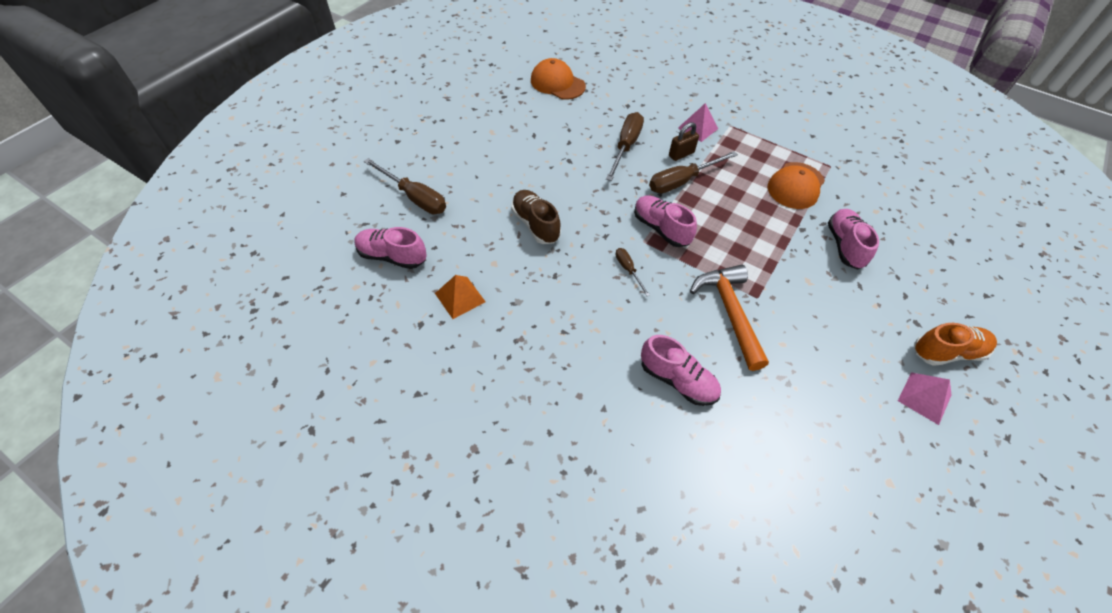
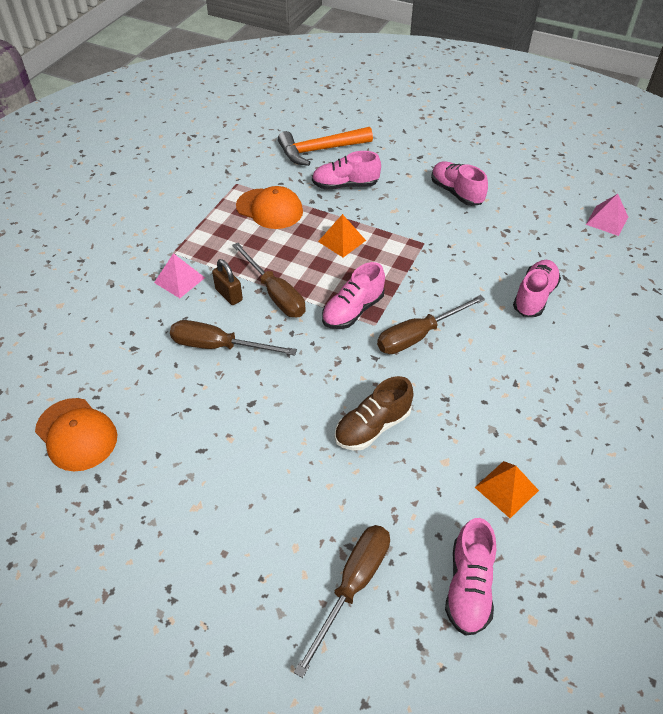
camera: 95 degrees left, 5 degrees down
(557, 83) = (76, 434): orange cap -> orange cap turned 75 degrees counterclockwise
(628, 270) = (418, 335): brown screwdriver -> brown screwdriver, size x1.90
(729, 312) = (447, 262): orange hammer -> orange hammer (319, 150)
(754, 232) = (342, 241): none -> orange pyramid
(851, 346) = (456, 193): none -> pink shoe
(924, 398) = (489, 162): pink pyramid -> pink pyramid (607, 220)
(947, 352) = (443, 146): orange shoe -> none

